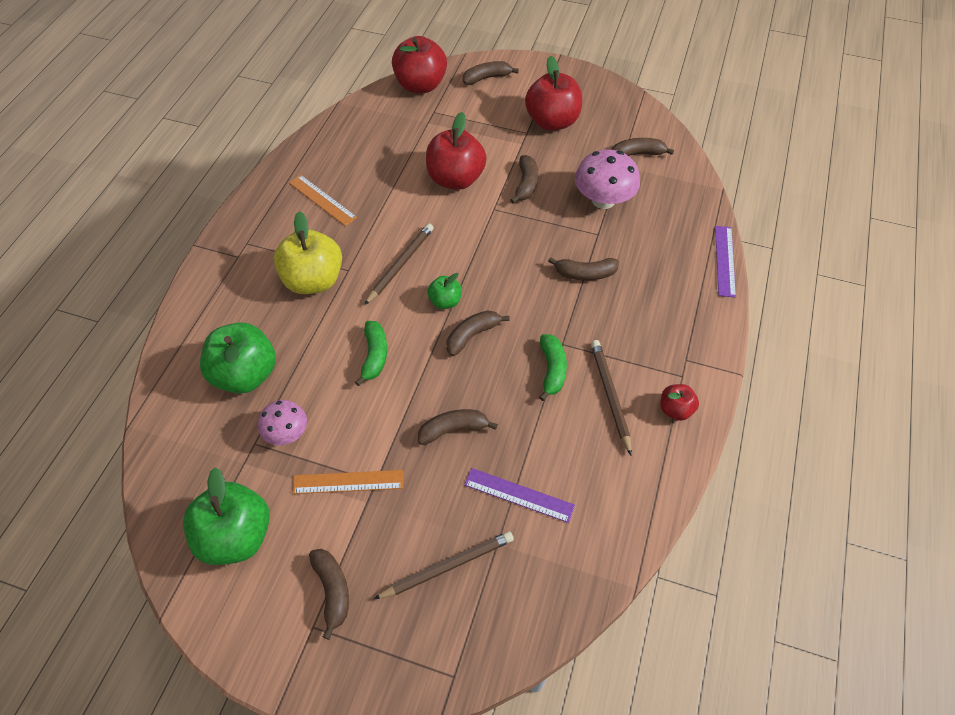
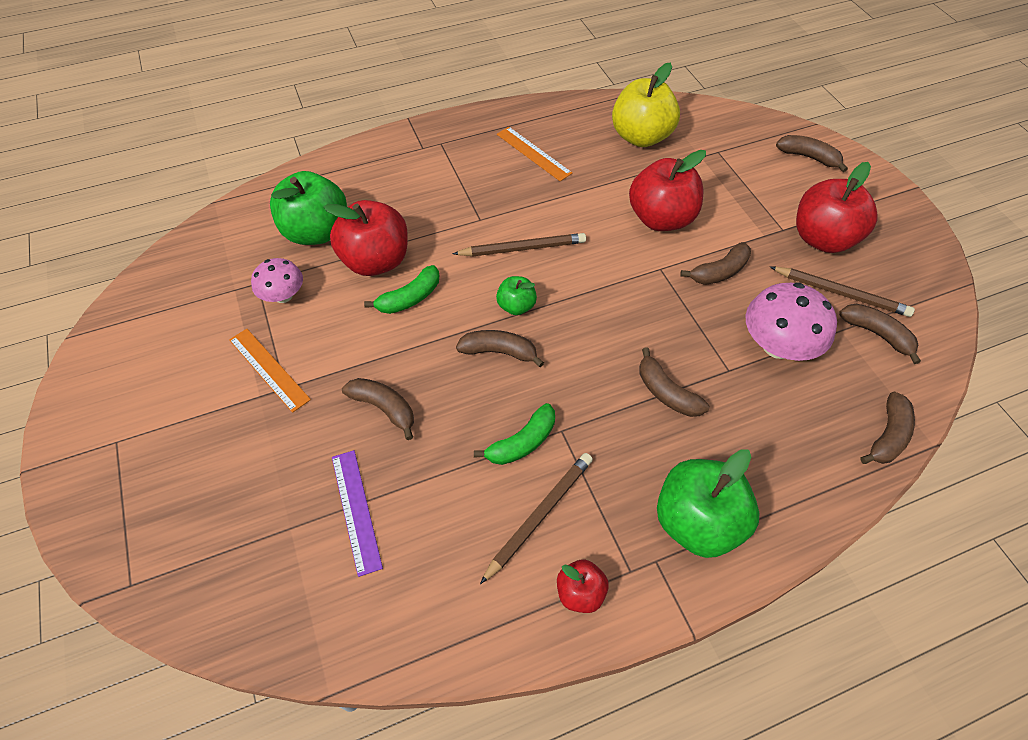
camera: 50 degrees right, 0 degrees up
(236, 536) = (165, 332): green apple -> green apple (697, 522)
(313, 280) = (446, 206): yellow apple -> yellow apple (641, 137)
(322, 200) = (533, 153): orange ruler -> orange ruler turned 45 degrees counterclockwise
(332, 591) = (157, 432): brown banana -> brown banana (887, 436)
(420, 85) = (736, 123): red apple -> red apple (376, 261)
(447, 566) = (238, 502): brown pencil -> brown pencil (841, 293)
(724, 260) = (834, 514): purple ruler -> none

